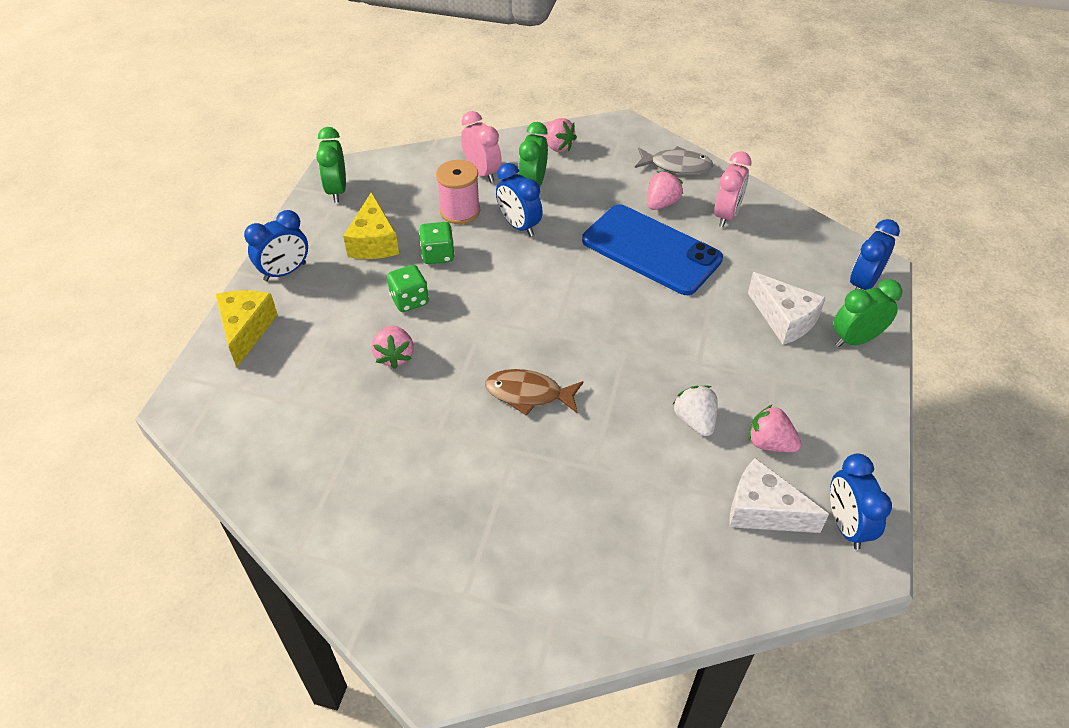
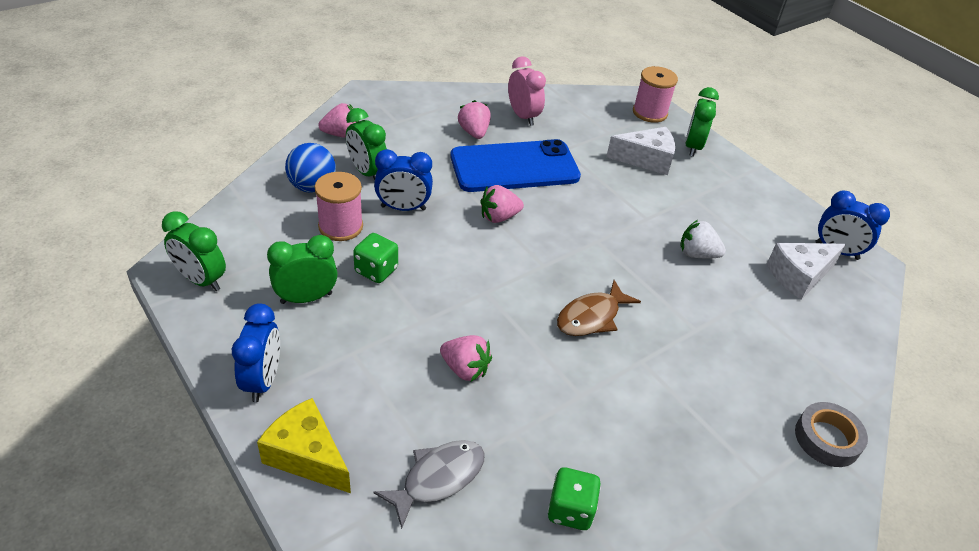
camera: 55 degrees left, 5 degrees down
(374, 242) = (306, 298): yellow cheese -> green clock
(409, 300) = (409, 320): green dice -> green dice (570, 510)
(482, 172) = (312, 187): pink clock -> blue ball
(560, 625) = (827, 439): none -> grey tape
(677, 166) = (445, 102): grey fish -> grey fish (438, 478)
(769, 443) = (746, 236): pink strawberry -> pink strawberry (499, 217)
(863, 284) = (649, 112): blue clock -> pink spool

